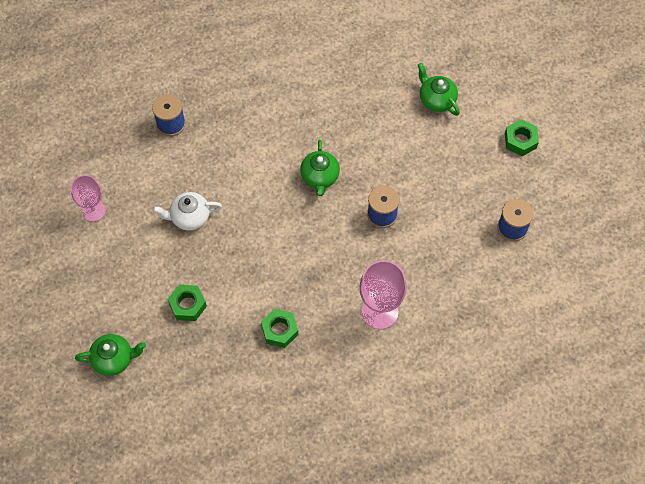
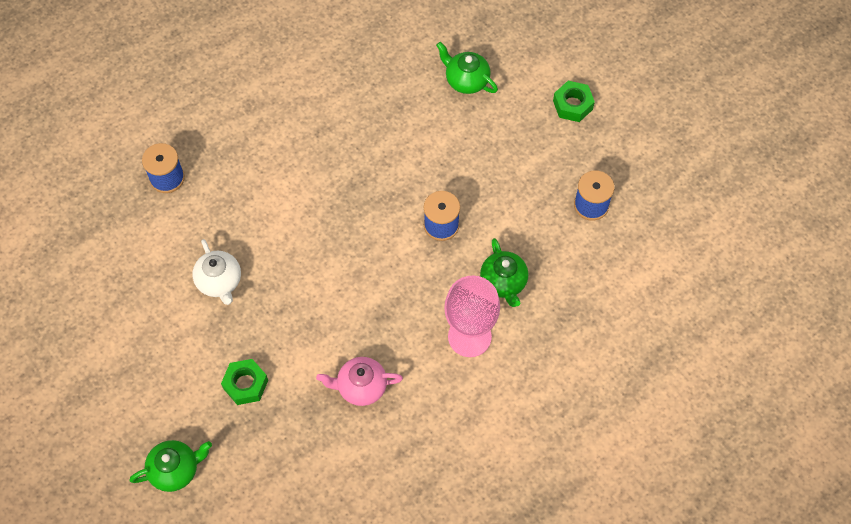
camera: 15 degrees left, 0 degrees up
(94, 211) = (103, 301): pink goblet -> none
(189, 217) = (219, 281): white teapot -> white teapot turned 90 degrees counterclockwise
(279, 330) = (361, 387): green nut -> pink teapot
(319, 177) = (358, 199): green teapot -> green teapot (503, 282)

